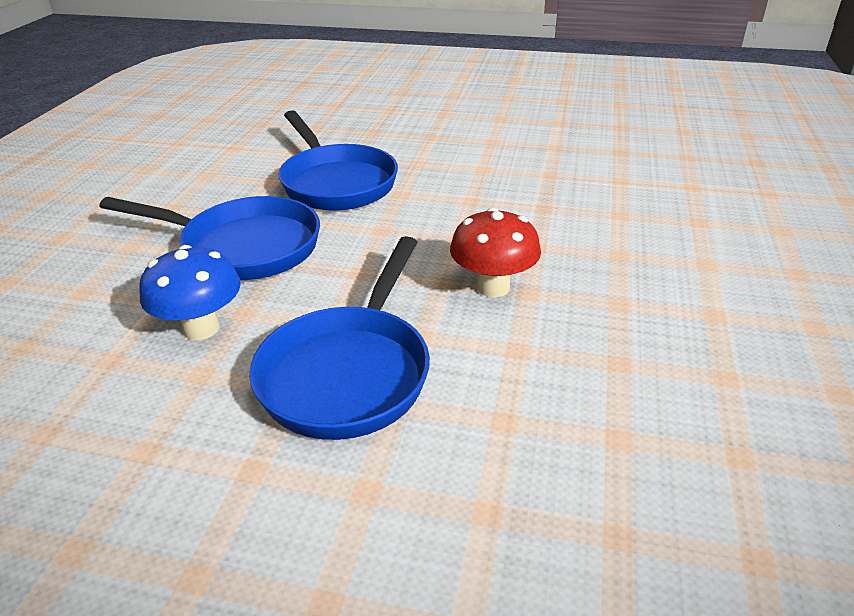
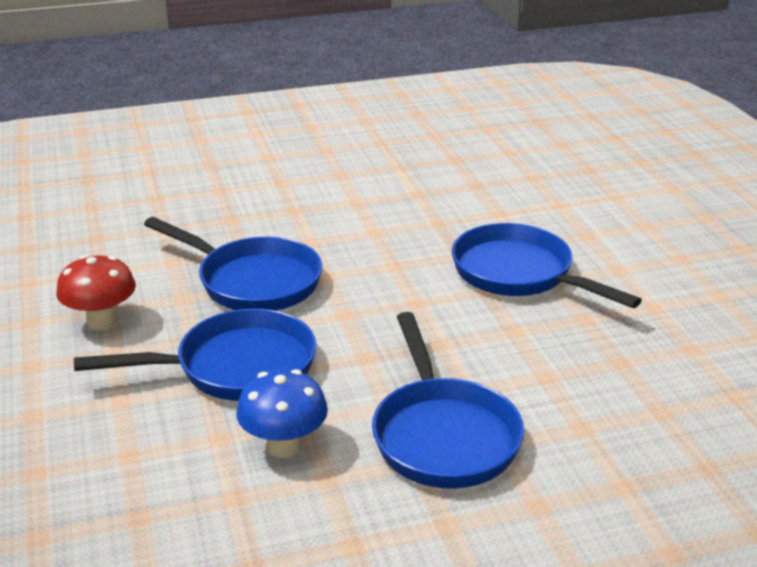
camera: 30 degrees left, 5 degrees down
(493, 287) = (484, 335): red mushroom -> red mushroom (101, 321)
(587, 240) = (519, 274): none -> blue pan

